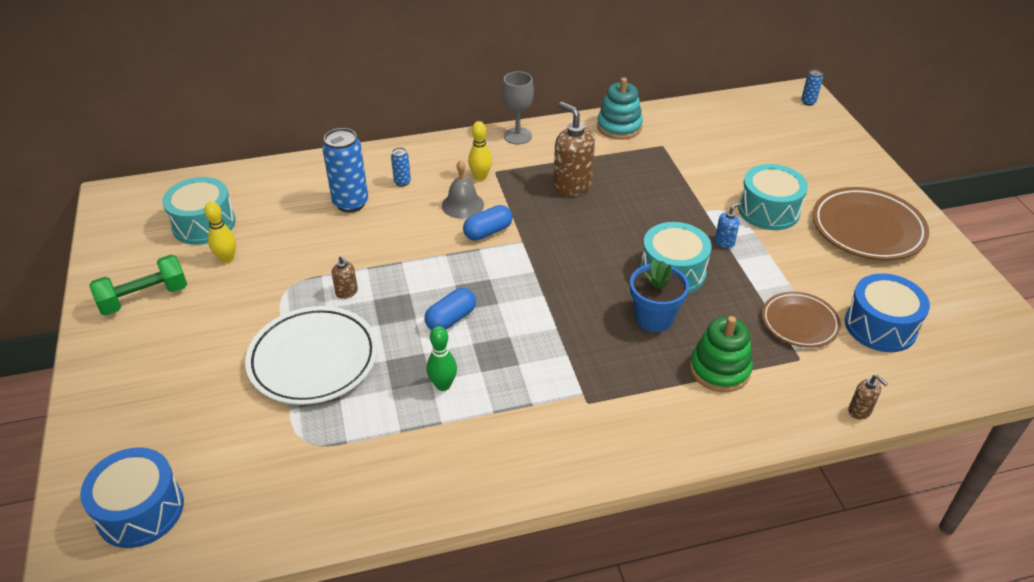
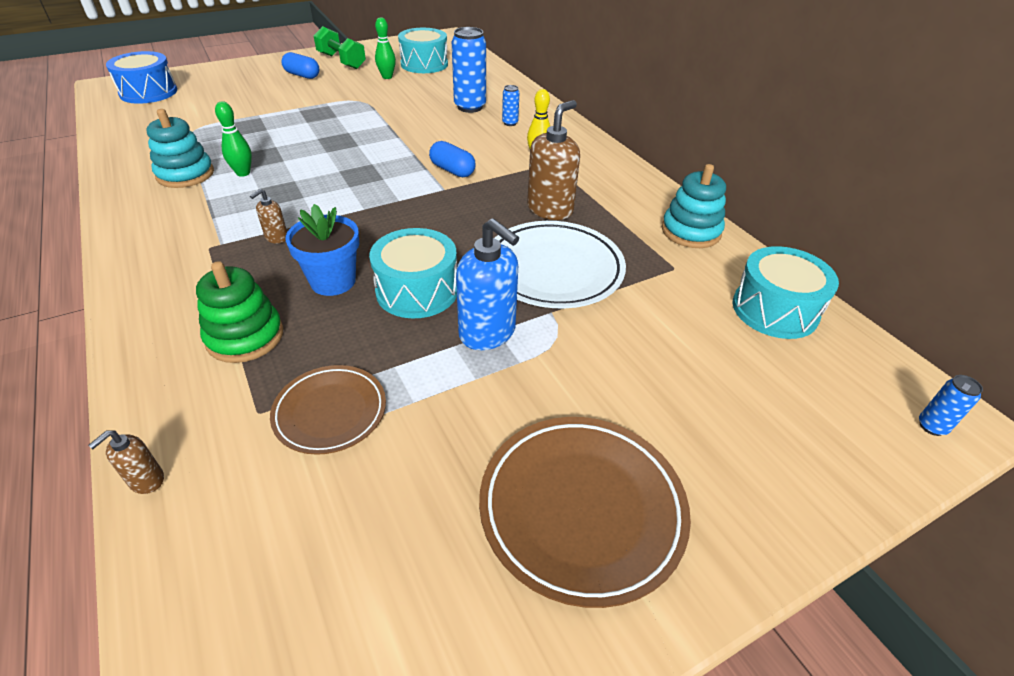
camera: 75 degrees right, 0 degrees up
(227, 259) = (387, 77): yellow bowling pin -> green bowling pin
(313, 359) = (278, 120): white plate -> white plate (553, 270)
(347, 292) = (355, 121): brown soap dispenser -> brown soap dispenser (276, 237)
(429, 436) = (185, 174): none -> turquoise stacking toy
(451, 319) = (325, 167): blue capsule -> blue capsule (302, 75)
(463, 205) = (489, 154): grey bell -> none
(517, 136) = (622, 169): grey goblet -> none
(724, 242) = (487, 332): blue soap dispenser -> blue soap dispenser, size x2.05
(769, 210) = (578, 376): turquoise drum -> turquoise drum (774, 310)
(880, 326) = (326, 517): blue drum -> none

